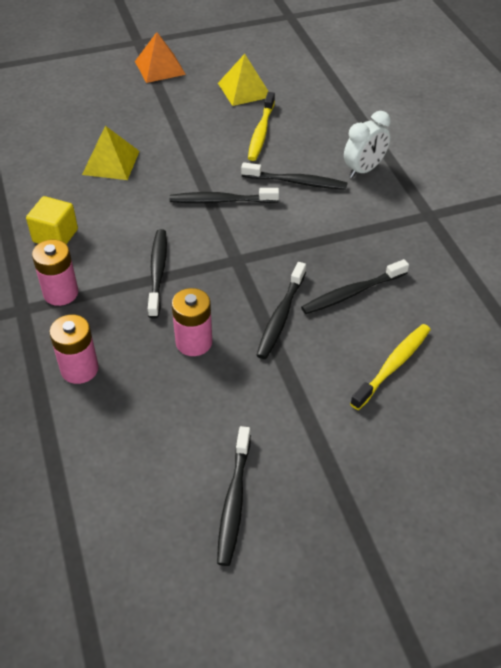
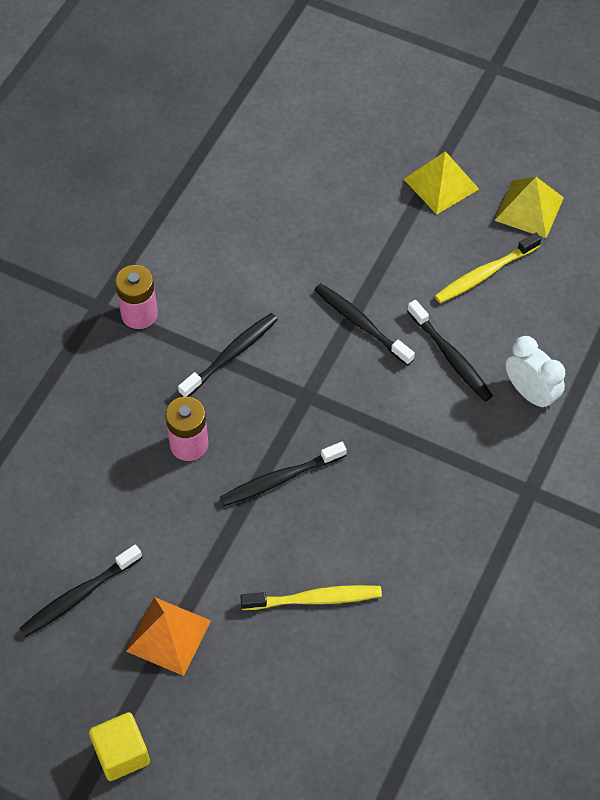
camera: 45 degrees right, 10 degrees up
(55, 236) = (190, 252): yellow cube -> yellow cube (121, 753)
(79, 369) = (85, 396): pink battery -> none
(111, 162) = (312, 206): yellow pyramid -> yellow pyramid (441, 184)
(160, 67) = (478, 119): orange pyramid -> orange pyramid (168, 635)
(352, 293) = (362, 508): black toothbrush -> none
(364, 170) = (530, 393): white clock -> white clock turned 135 degrees counterclockwise

